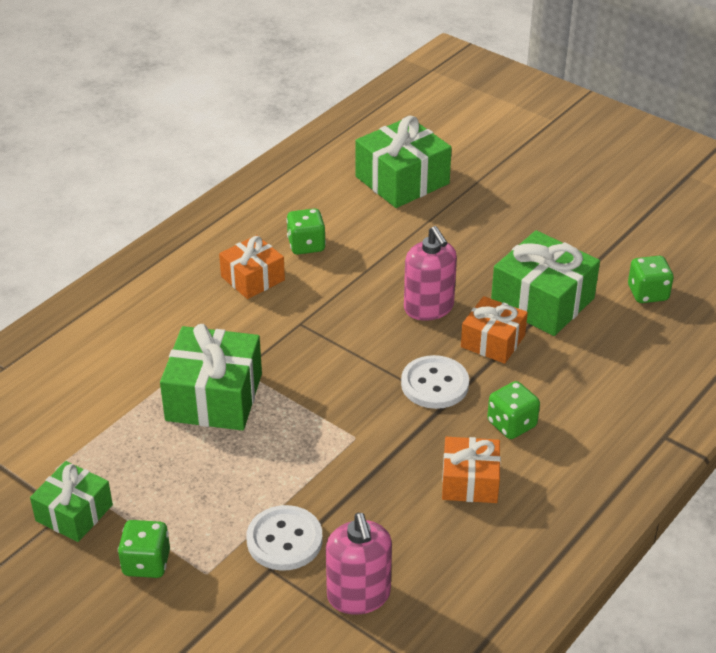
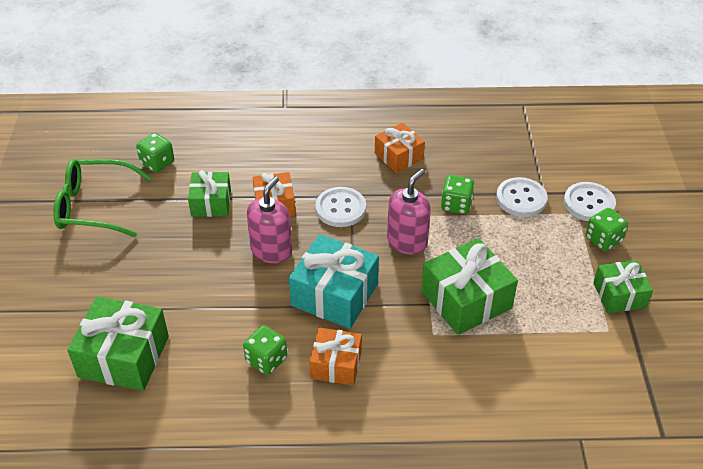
camera: 130 degrees left, 5 degrees up
(206, 598) = (589, 203): none -> white button
(326, 317) = (334, 295): none -> turquoise gift
(358, 595) = (516, 154): pink soap dispenser -> pink soap dispenser (407, 241)
(511, 424) = (338, 162): green dice -> green dice (456, 205)
(542, 301) = (211, 203): green gift -> green gift, size x0.62
(615, 230) = (94, 206): none -> green glasses

